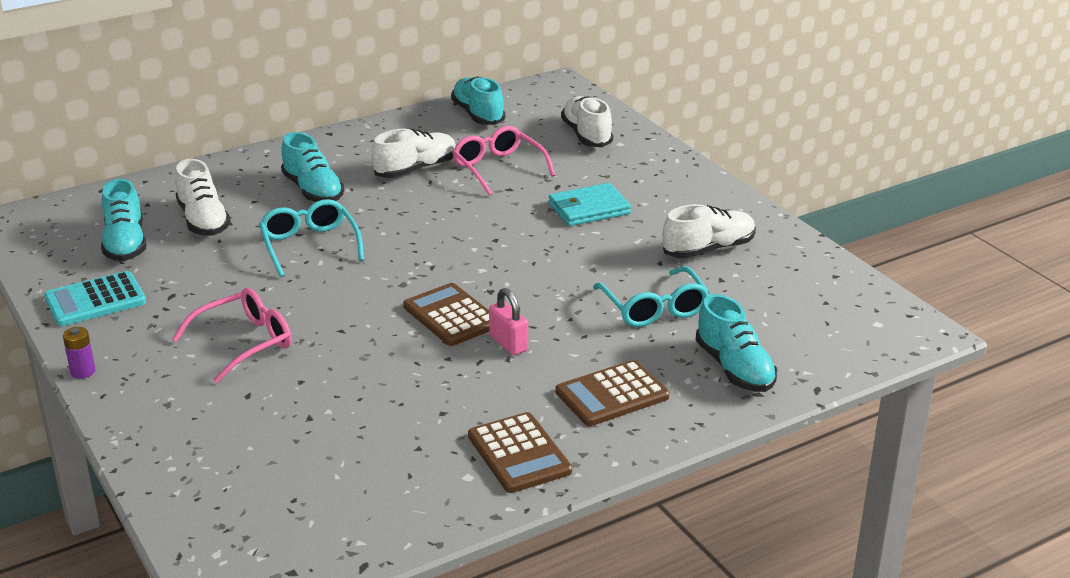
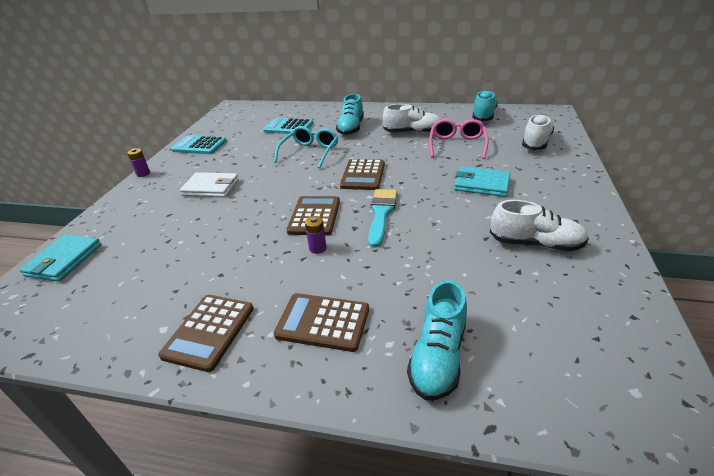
camera: 45 degrees right, 5 degrees up
(125, 244) = (247, 127): turquoise shoe -> none
(203, 221) = (288, 127): white shoe -> turquoise calculator
(205, 498) = (64, 260): none -> turquoise wallet
(245, 343) = (211, 187): pink glasses -> white wallet
(435, 248) = (363, 175): none -> brown calculator
(508, 343) = (317, 248): pink padlock -> purple battery
(524, 282) = (381, 213): none -> turquoise brush
(654, 308) = (439, 270): turquoise glasses -> none

